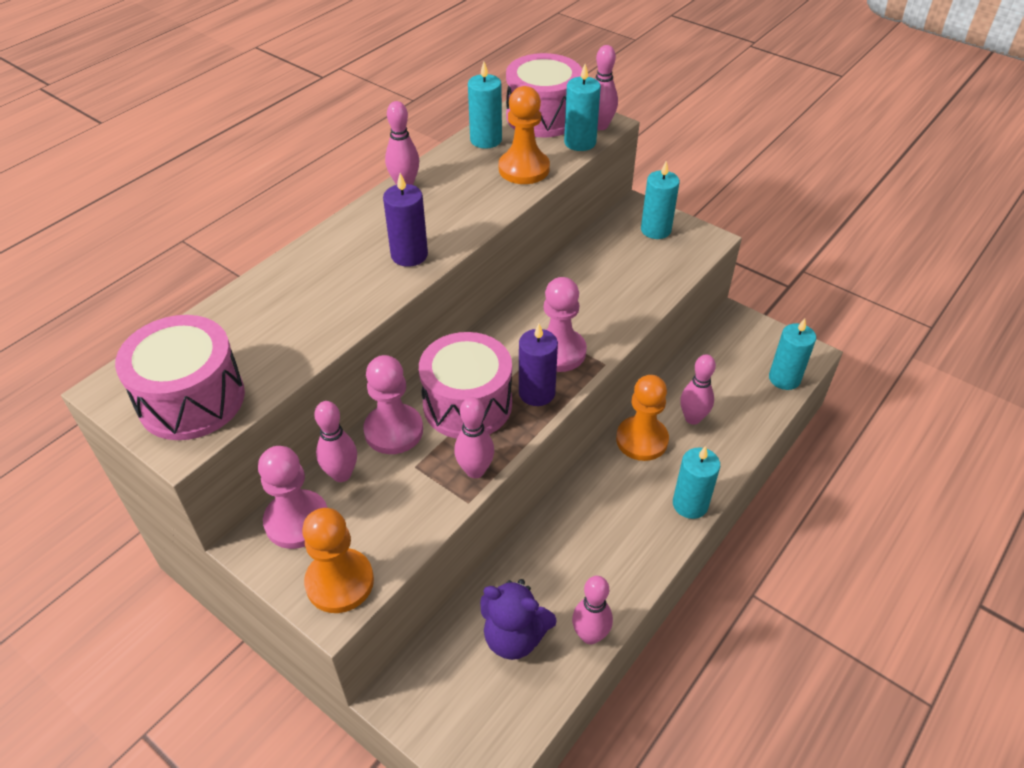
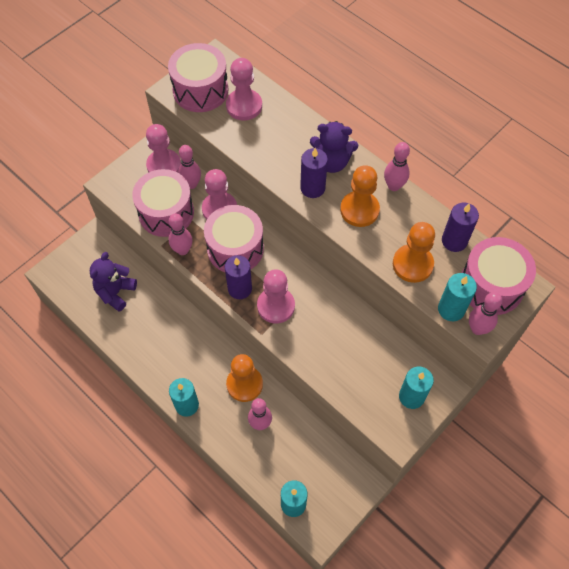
camera: 95 degrees right, 15 degrees up
(239, 339) = (244, 106): none -> pink pawn
(340, 582) = (122, 186): orange pawn -> orange pawn (359, 210)
(363, 239) = (332, 162): none -> purple teddy bear
(401, 503) = (166, 213): none -> pink drum
(486, 140) = (454, 241): turquoise candle -> purple candle
(590, 635) = (108, 331): pink bowling pin -> none

